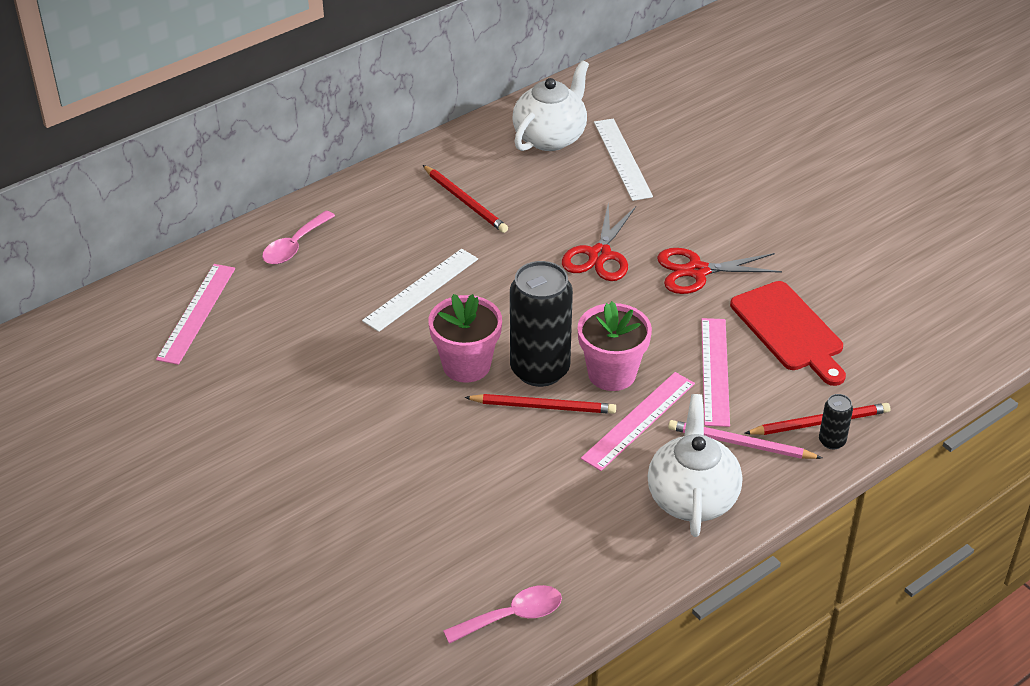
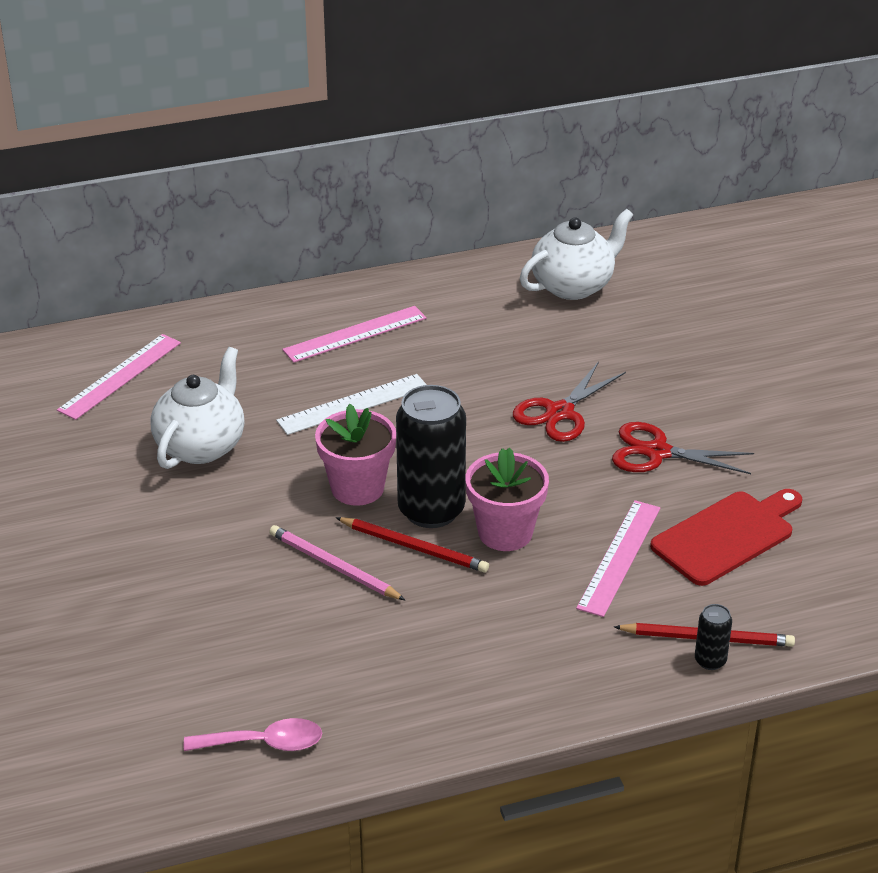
camera: 20 degrees right, 5 degrees down
(294, 246) = (250, 335): pink spoon -> none
(465, 201) = (447, 329): red pencil -> none
(622, 159) = (639, 323): white ruler -> none
(639, 421) = (507, 586): pink ruler -> pink ruler (355, 334)
(692, 498) = (521, 678): white teapot -> white teapot (201, 446)
(741, 444) = (606, 637): pink pencil -> pink pencil (334, 567)
(789, 330) = (727, 536): red cutting board -> red cutting board turned 120 degrees counterclockwise

